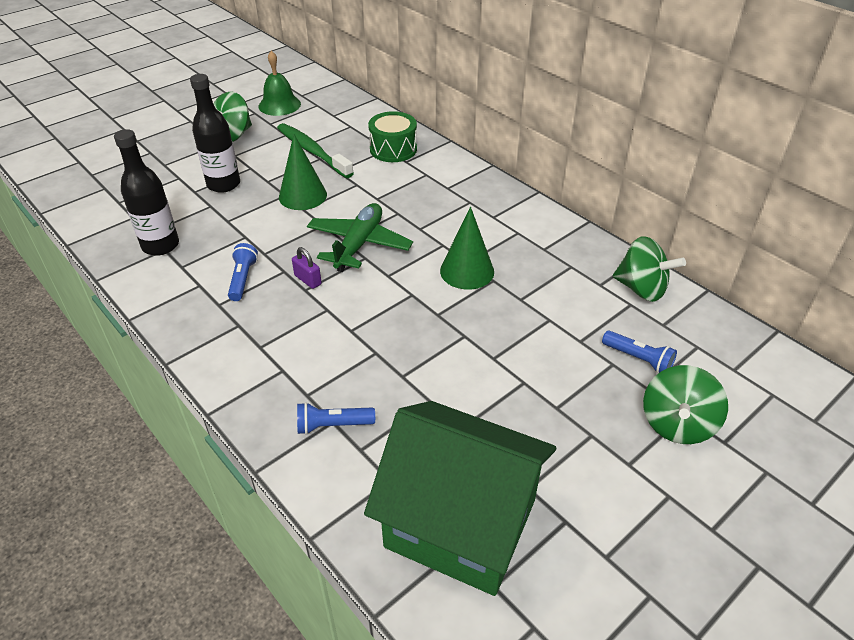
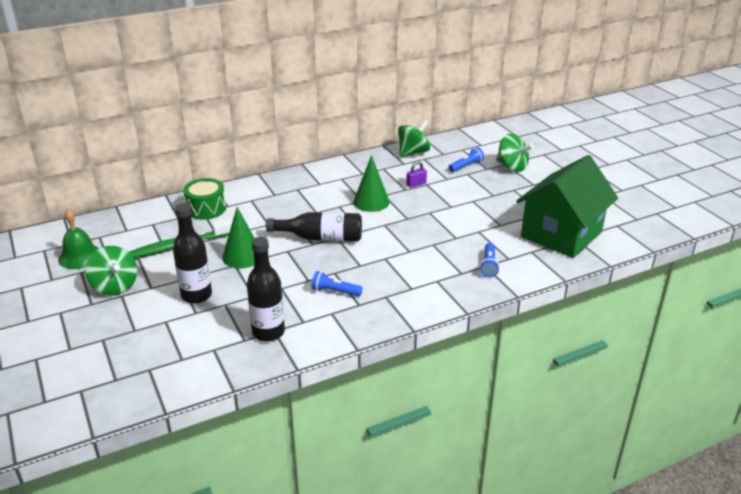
camera: 75 degrees left, 10 degrees down
(308, 280) = (350, 263): purple padlock -> purple padlock (416, 184)
(359, 244) = (321, 238): green plane -> black bottle

